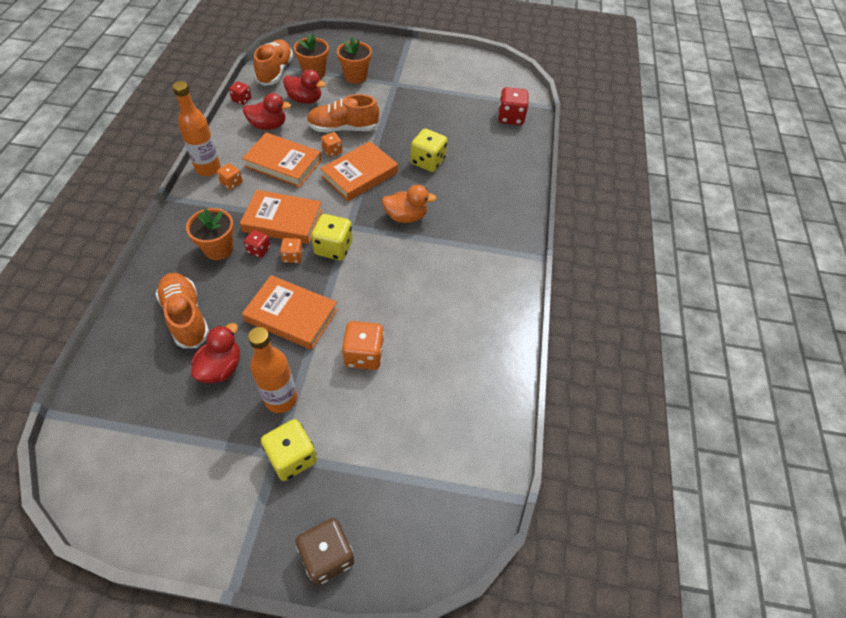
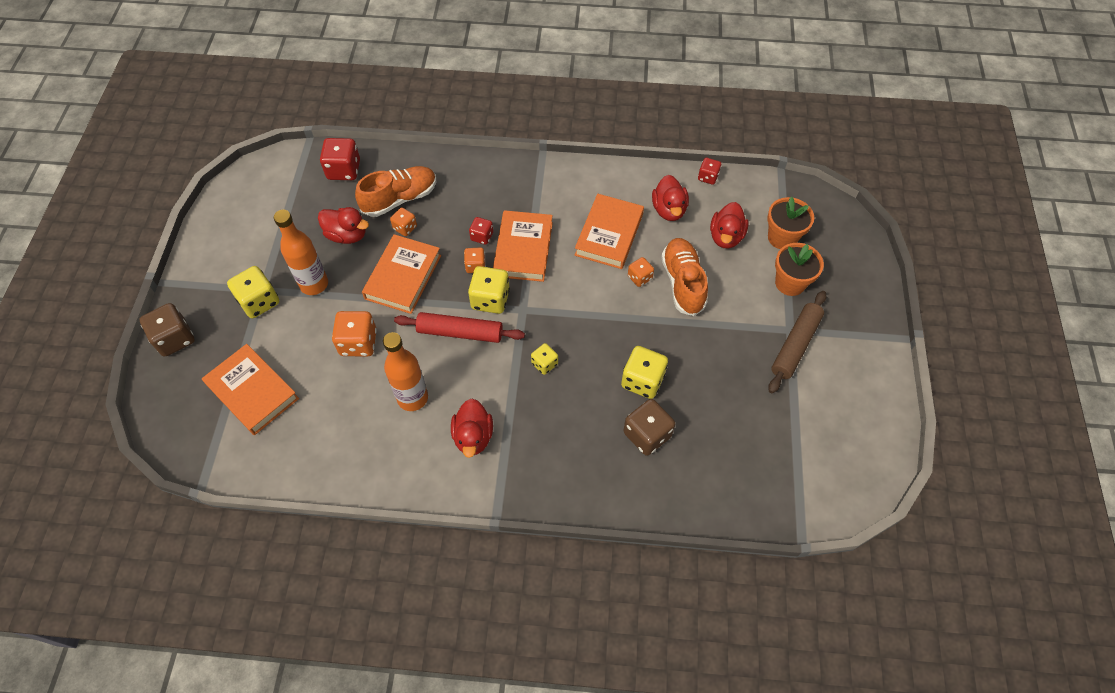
camera: 90 degrees right, 5 degrees up
(208, 169) = (588, 172): orange bottle -> orange bottle (412, 398)
(218, 249) = (480, 205): orange flower pot -> none
(231, 183) = (571, 196): orange dice -> orange dice (405, 228)
(275, 71) = (771, 198): orange shoe -> none
(359, 175) = (605, 310): orange book -> orange book (252, 392)
(365, 272) = (460, 332): none -> red rolling pin
(406, 216) = (544, 364): orange duck -> yellow dice
(407, 83) = (795, 345): none -> brown rolling pin
(470, 268) = (473, 436): none -> red duck
(473, 165) = (647, 435): none -> brown dice
(510, 117) = (758, 484): red dice -> red dice (344, 170)

